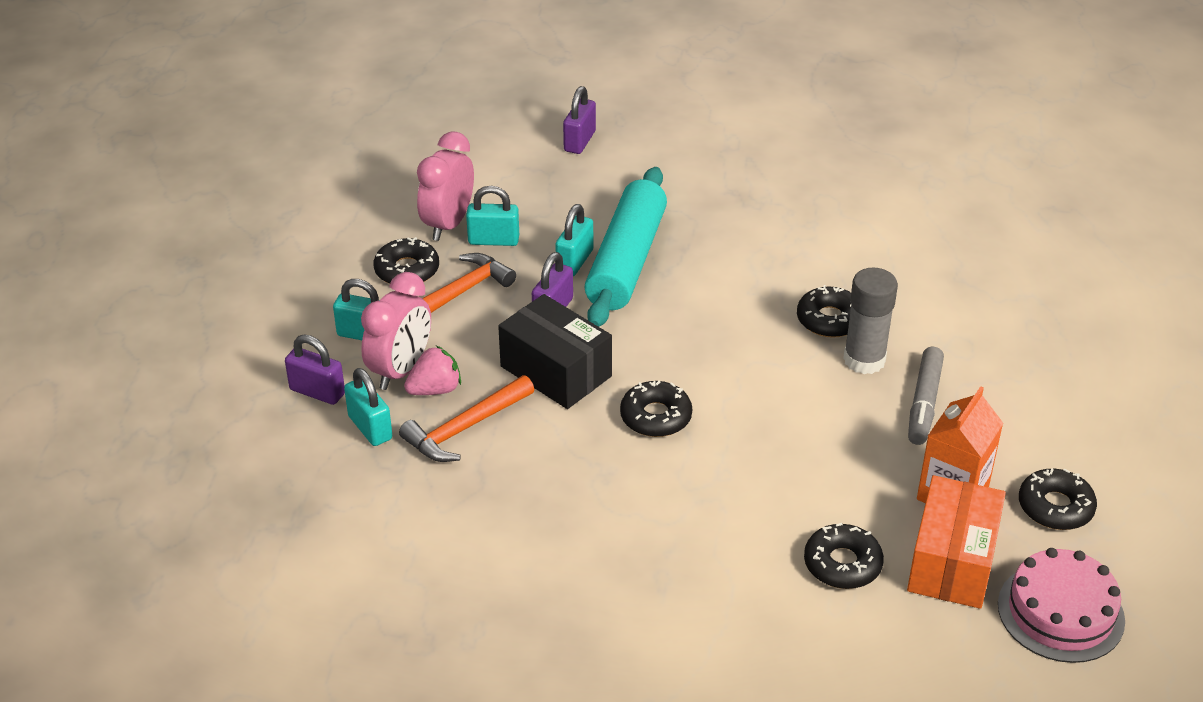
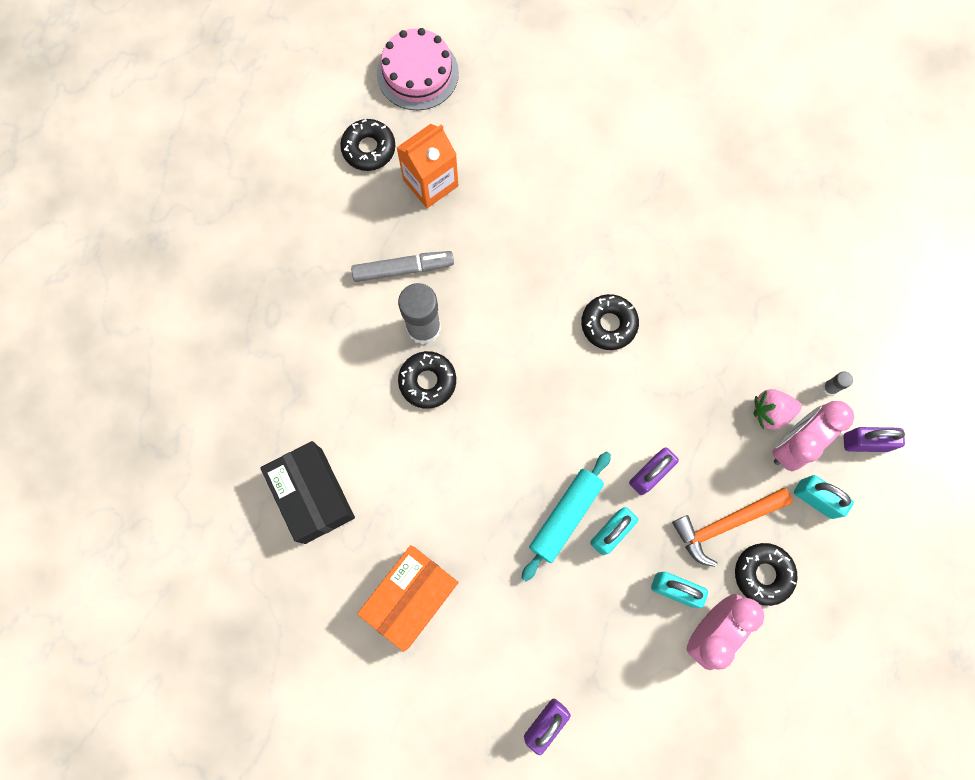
camera: 160 degrees left, 35 degrees up
(317, 392) = (865, 442): purple padlock -> purple padlock turned 45 degrees counterclockwise
(370, 428) = (829, 388): turquoise padlock -> grey glue stick
(465, 428) = (757, 362): orange hammer -> none
(556, 371) = (669, 400): black box -> black box (313, 495)
(627, 261) = (565, 516): turquoise rolling pin -> turquoise rolling pin, size x0.65
(842, 564) = (535, 152): black donut -> none
(924, 403) = (403, 269): grey marker -> grey marker turned 45 degrees clockwise
(952, 562) = (463, 130): orange box -> orange box (411, 597)

